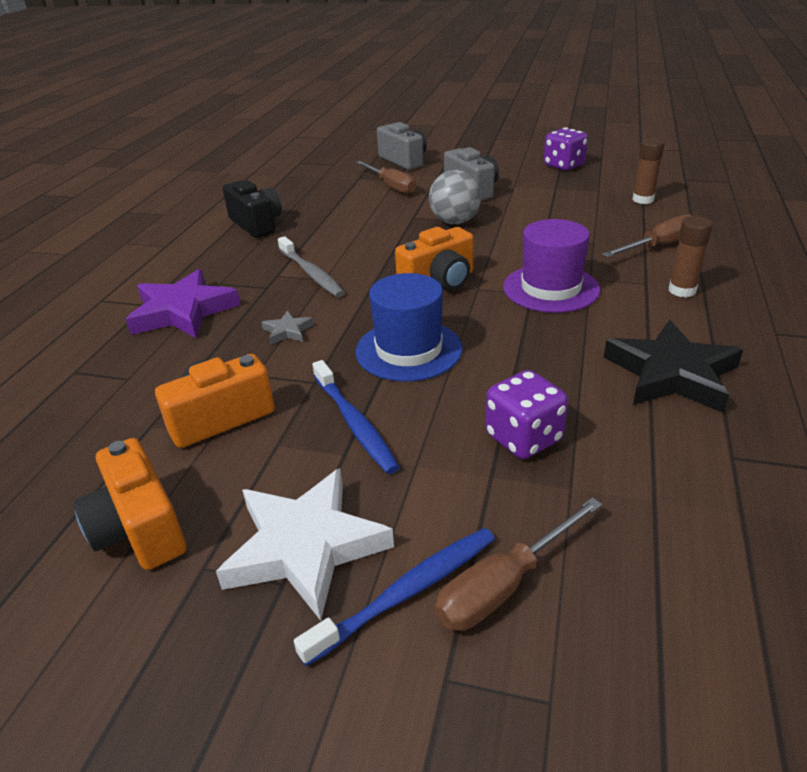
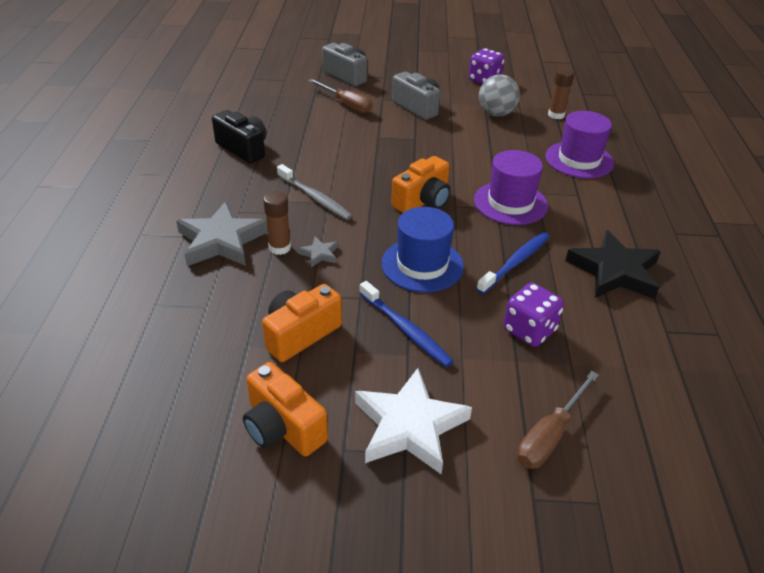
camera: 15 degrees left, 5 degrees up
(183, 311) = (221, 241): purple star -> grey star
(407, 592) = (490, 448): blue toothbrush -> blue toothbrush (515, 262)
(455, 222) = (414, 141): grey ball -> grey ball (496, 114)
(659, 246) = (579, 160): brown screwdriver -> purple hat
(682, 290) = (605, 200): brown glue stick -> brown glue stick (280, 248)

